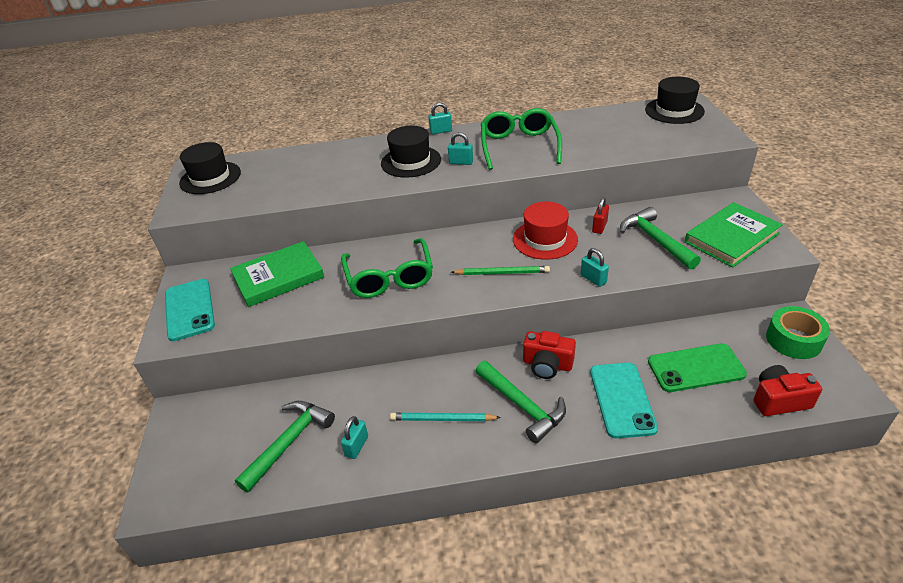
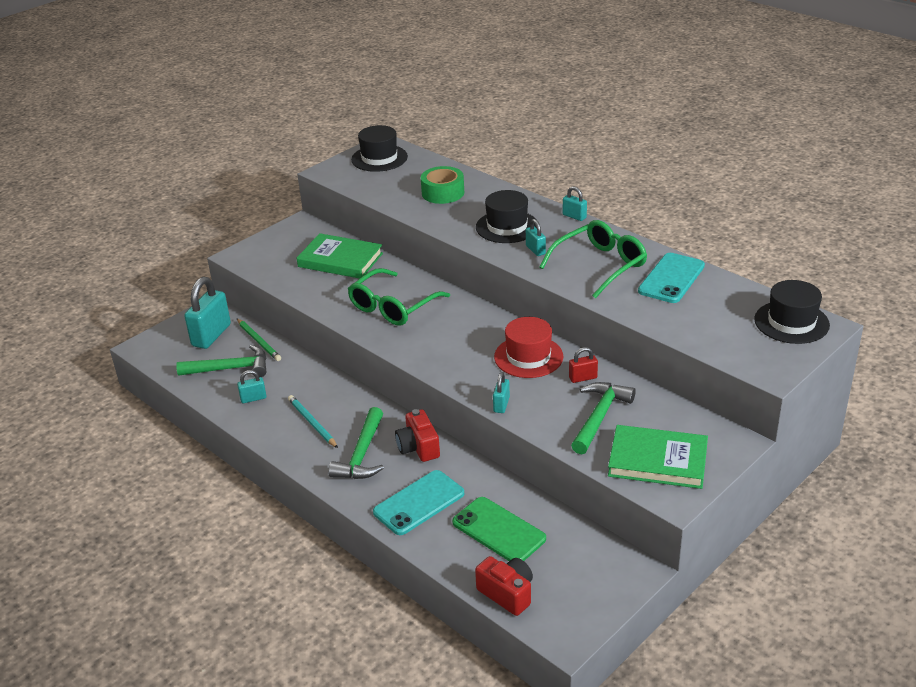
camera: 50 degrees right, 5 degrees down
(189, 309) = (271, 246): turquoise phone -> turquoise phone (671, 278)
(217, 432) = (211, 335): none -> turquoise padlock
(502, 273) = (458, 356): green pencil -> green pencil (259, 341)
(793, 340) = (603, 580): green tape -> green tape (443, 193)

